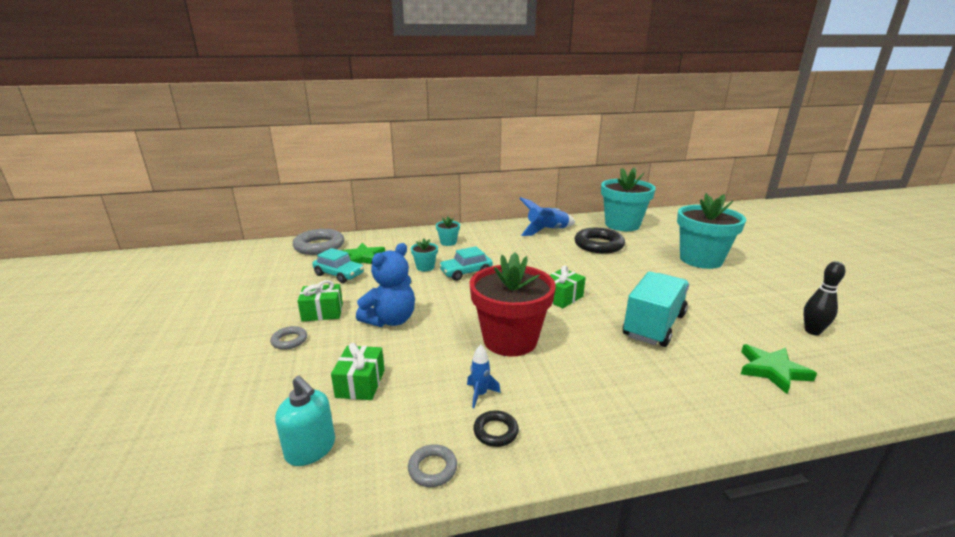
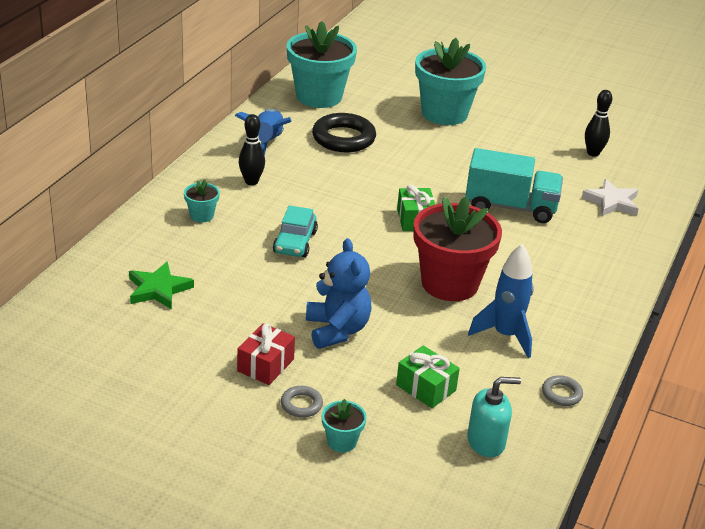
camera: 55 degrees left, 10 degrees up
(319, 246) = (69, 307): grey ring -> none
(322, 312) = (265, 365): green gift -> red gift
(339, 274) = (183, 322): turquoise car -> none
(425, 267) = (246, 260): turquoise flower pot -> turquoise flower pot (342, 441)
(480, 394) = (505, 335): blue rocket -> blue rocket, size x1.94
(495, 431) = (552, 349): black ring -> none
(503, 241) = (251, 181): none -> black bowling pin
(654, 325) = (510, 207): turquoise truck -> turquoise truck turned 120 degrees clockwise
(772, 370) = (611, 202): green star -> white star

